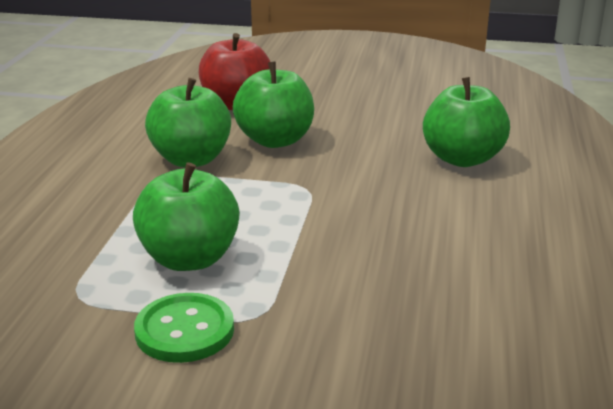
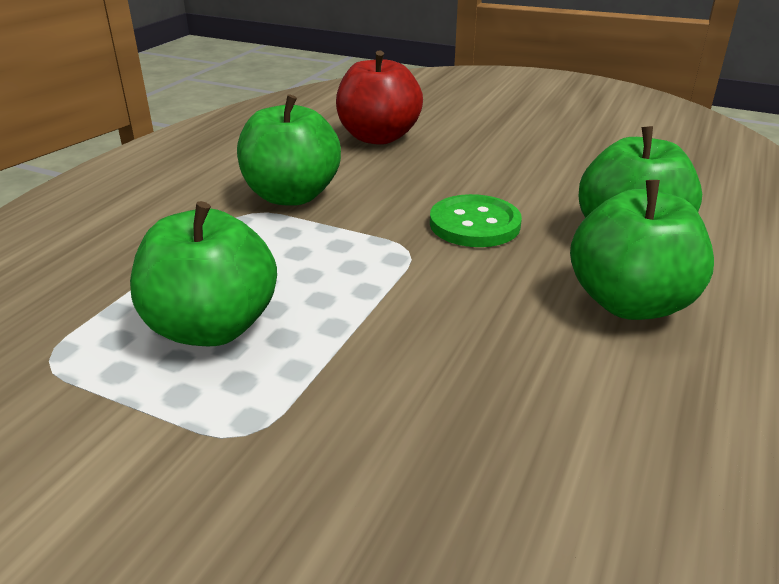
camera: 15 degrees right, 5 degrees up
(184, 330) = (139, 439): green button -> green button (474, 224)
(275, 140) = (401, 184): green apple -> green apple (630, 303)

